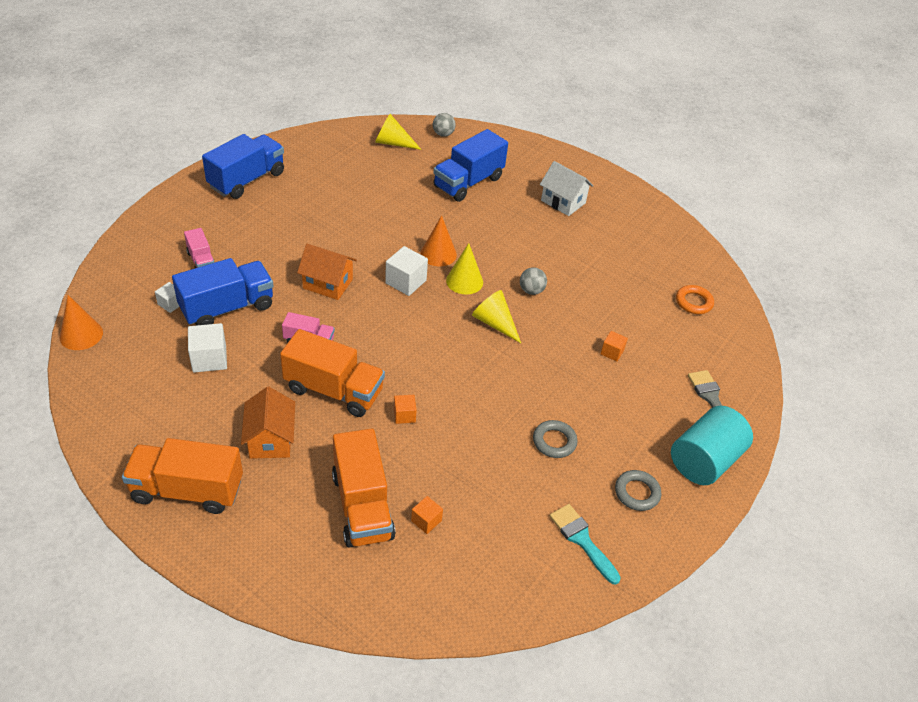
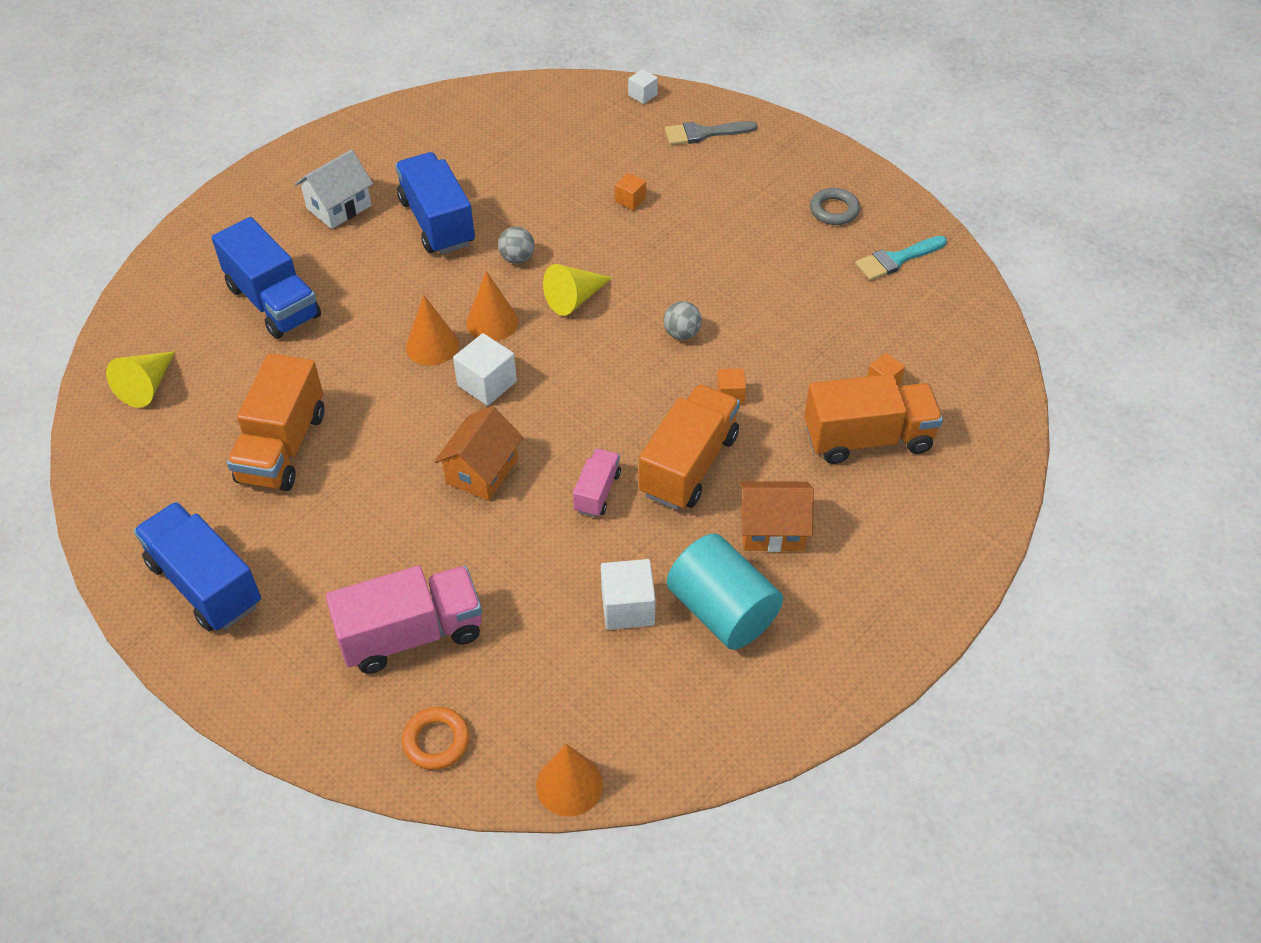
camera: 80 degrees left, 5 degrees up
(171, 304) = (508, 667): white cube -> white cube (642, 95)
(187, 490) = (857, 614): orange truck -> orange truck (282, 447)
(201, 261) = (411, 634): pink truck -> pink truck, size x1.89
(227, 308) = (523, 592): blue truck -> blue truck (437, 222)
(443, 134) = (140, 322): grey ball -> grey ball (681, 333)
(464, 281) = (492, 322): yellow cone -> orange cone
(554, 441) = (767, 265): grey ring -> none
(693, 302) = (551, 120): orange ring -> orange ring (436, 741)
(704, 460) = (789, 154): turquoise cylinder -> turquoise cylinder (722, 611)

